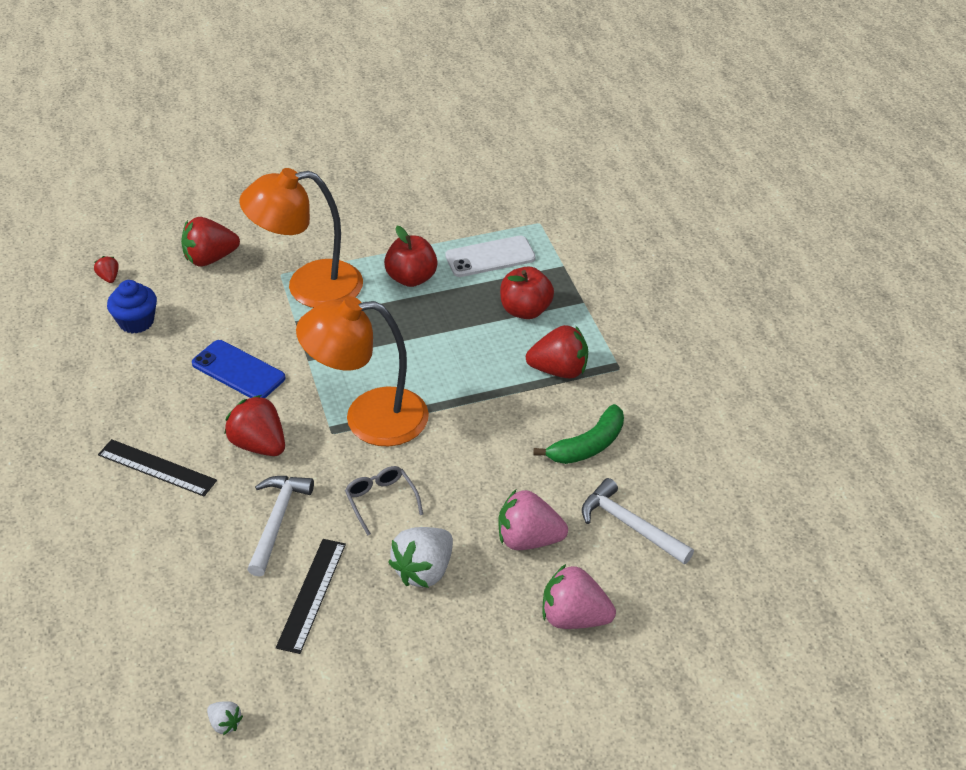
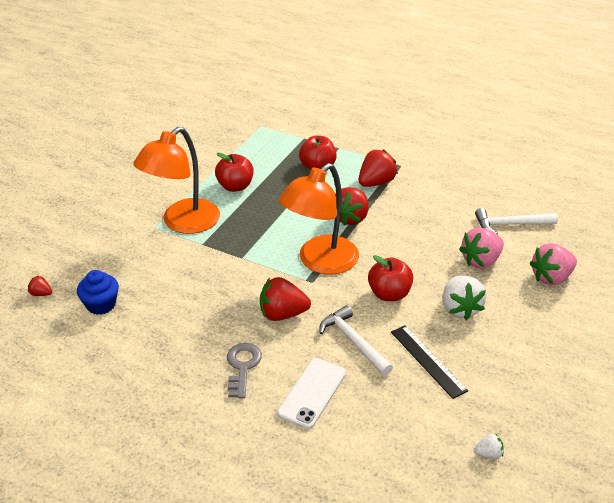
camera: 45 degrees left, 5 degrees down
(157, 467) = (242, 367): black ruler -> grey key
(210, 258) = (96, 245): red strawberry -> red strawberry (351, 218)
(238, 371) = (210, 288): blue phone -> none
(381, 501) = (389, 294): grey glasses -> red apple
(490, 257) = (261, 154): white phone -> white phone (312, 393)
(588, 445) = (440, 205): green banana -> none

